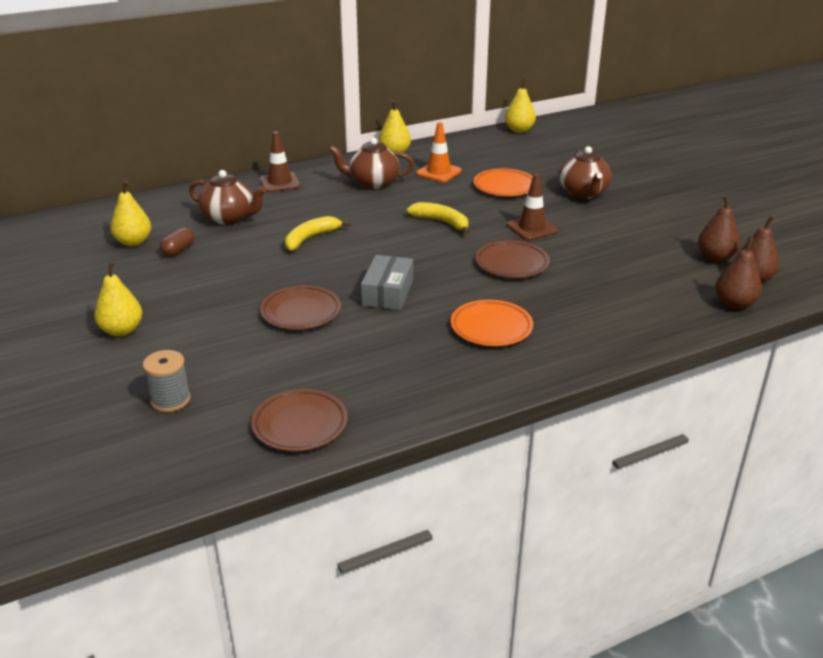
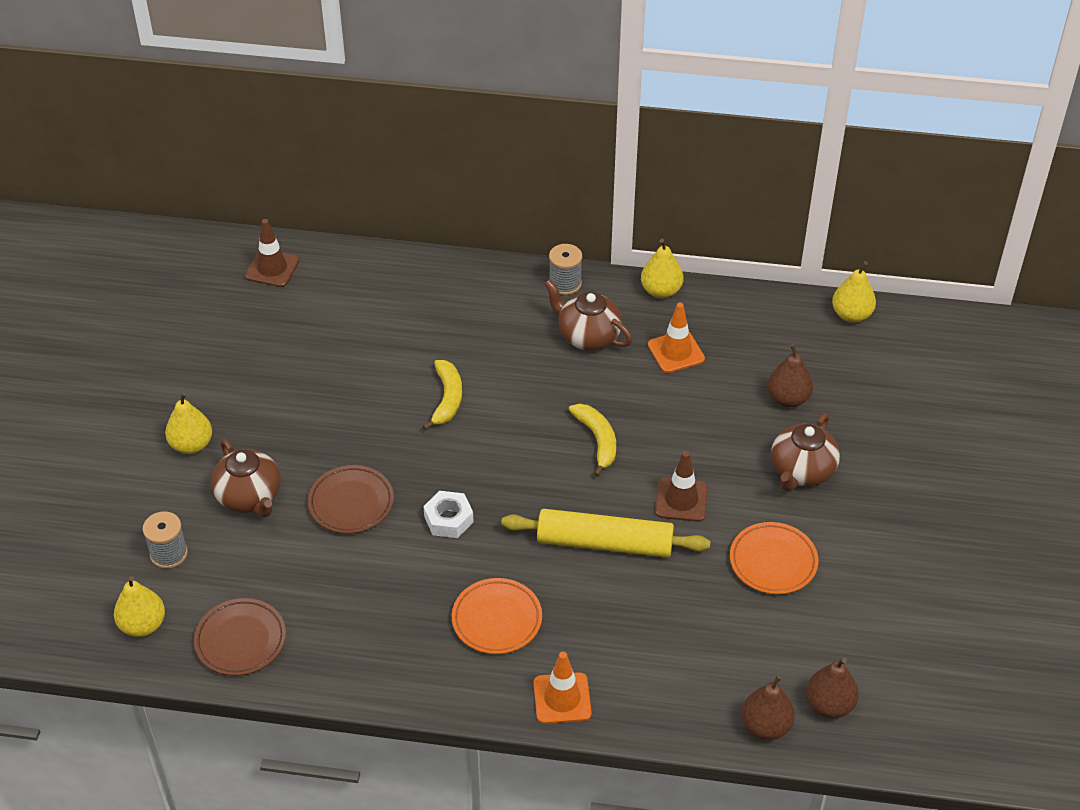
camera: 35 degrees right, 15 degrees up
(133, 242) = (286, 320): yellow pear -> yellow pear (143, 625)
(178, 250) = (315, 354): brown capsule -> none
(229, 218) = (398, 325): brown teapot -> brown teapot (249, 497)
(280, 183) = (493, 288): brown traffic cone -> brown traffic cone (272, 268)
(310, 238) = (447, 399): yellow banana -> yellow banana turned 105 degrees clockwise
(328, 167) = (565, 283): none -> grey spool
(388, 292) = (448, 519): grey box -> white nut
(504, 186) = (724, 414): orange plate -> orange plate (773, 561)
(511, 264) = (604, 543): brown plate -> yellow rolling pin
(593, 347) = (562, 698): none -> orange traffic cone
(715, 257) = (828, 652): brown pear -> brown pear (788, 398)

